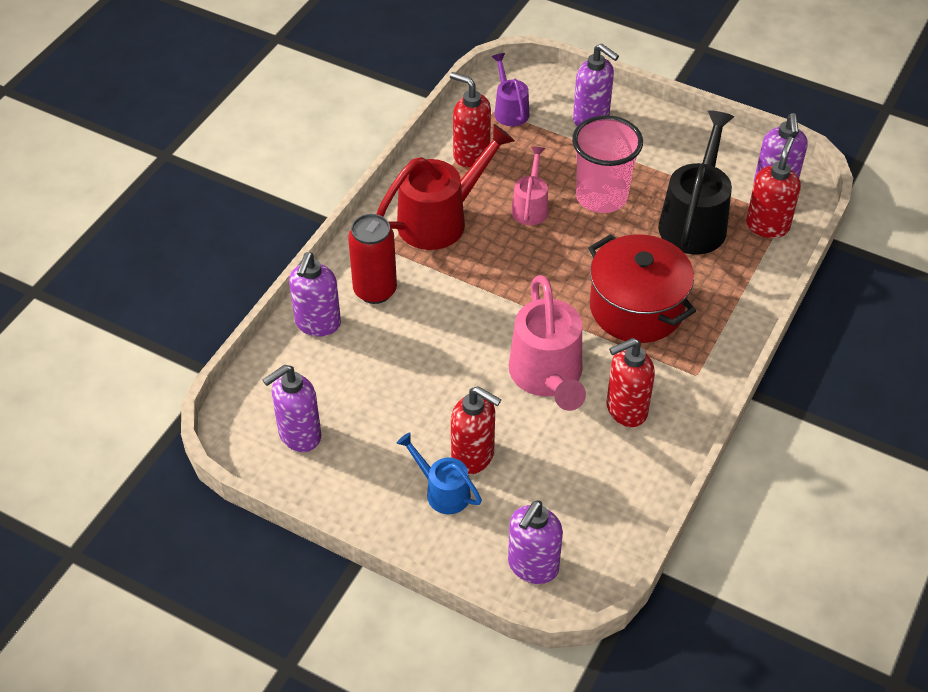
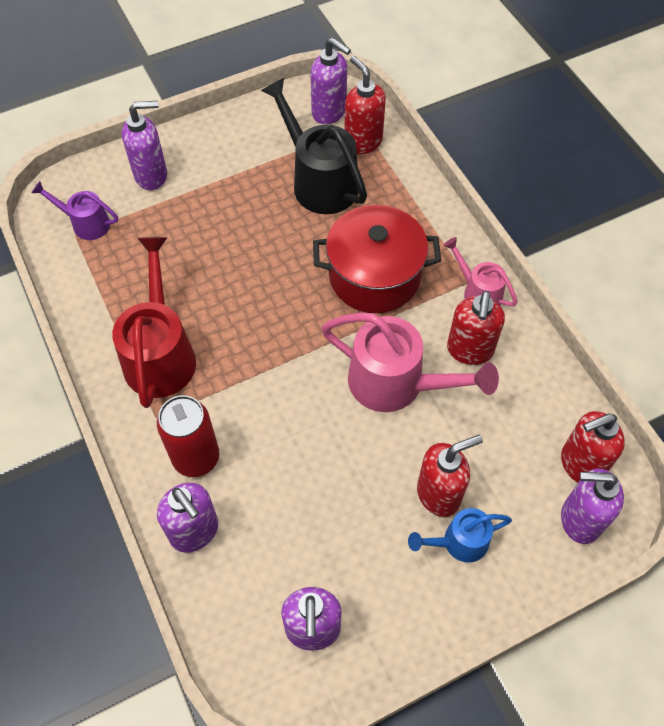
camera: 55 degrees left, 10 degrees up
(471, 154) = (108, 283): red soap dispenser -> red soap dispenser (580, 464)
(530, 206) = (206, 278): pink watering can -> pink watering can (477, 292)
(532, 566) = (579, 520): purple soap dispenser -> purple soap dispenser turned 120 degrees clockwise
(601, 197) = (241, 224): pink cup -> none

